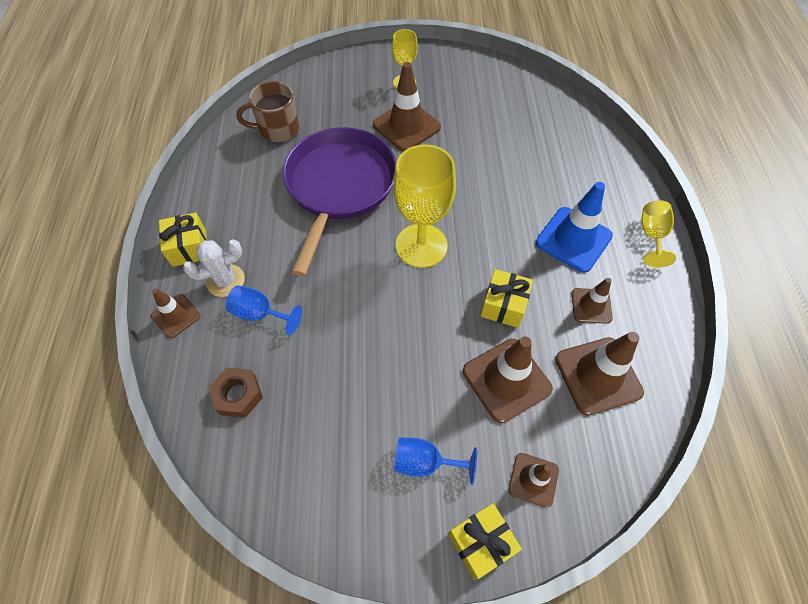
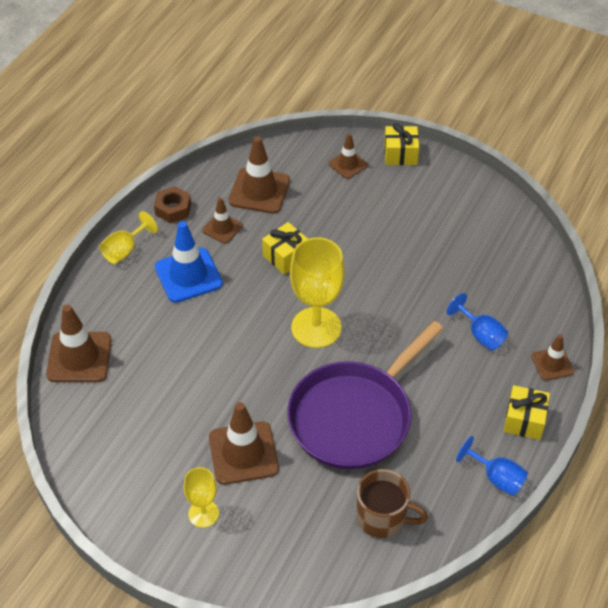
camera: 150 degrees left, 10 degrees down
(225, 280) = (500, 374): white cactus -> none
(238, 395) = (519, 287): brown nut -> brown nut (173, 209)
(425, 462) = (409, 199): blue goblet -> blue goblet (496, 478)
(506, 380) = (322, 215): brown traffic cone -> brown traffic cone (79, 357)

